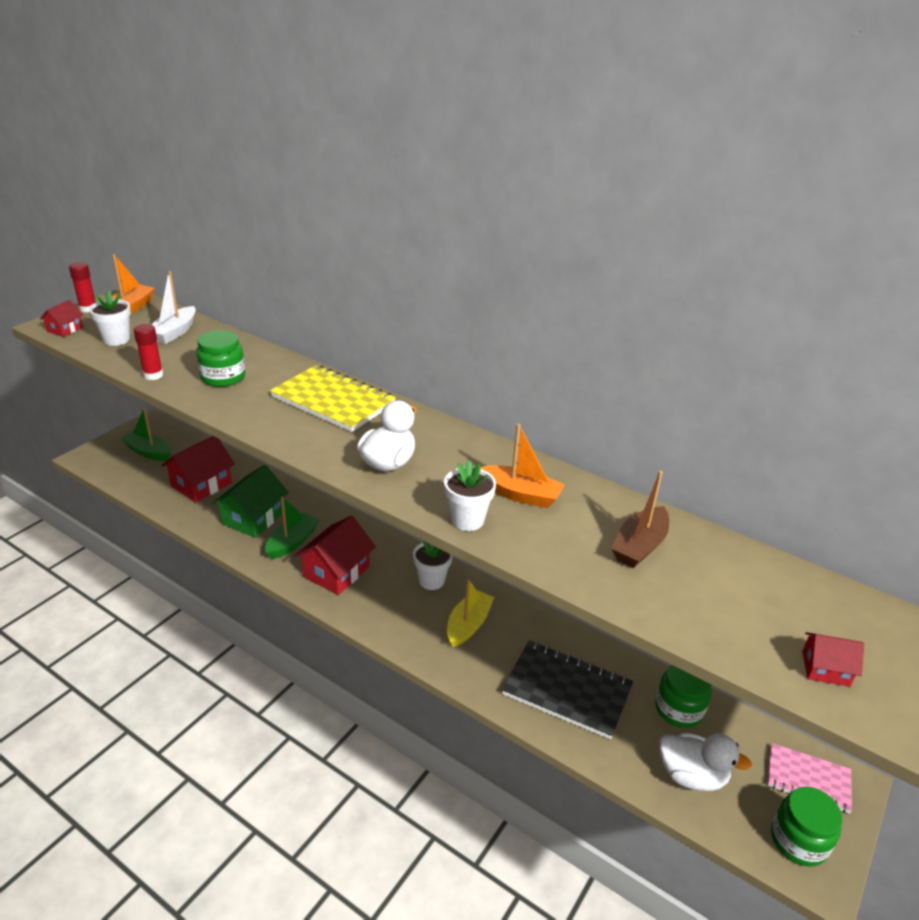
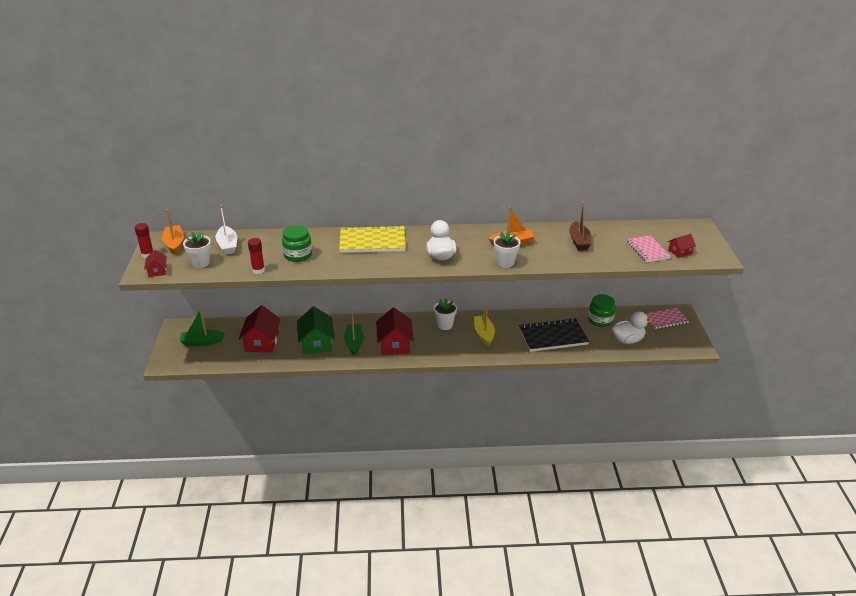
camera: 35 degrees left, 0 degrees up
(756, 629) = (647, 250): none -> pink notebook
(798, 840) = (680, 340): green jar -> none

